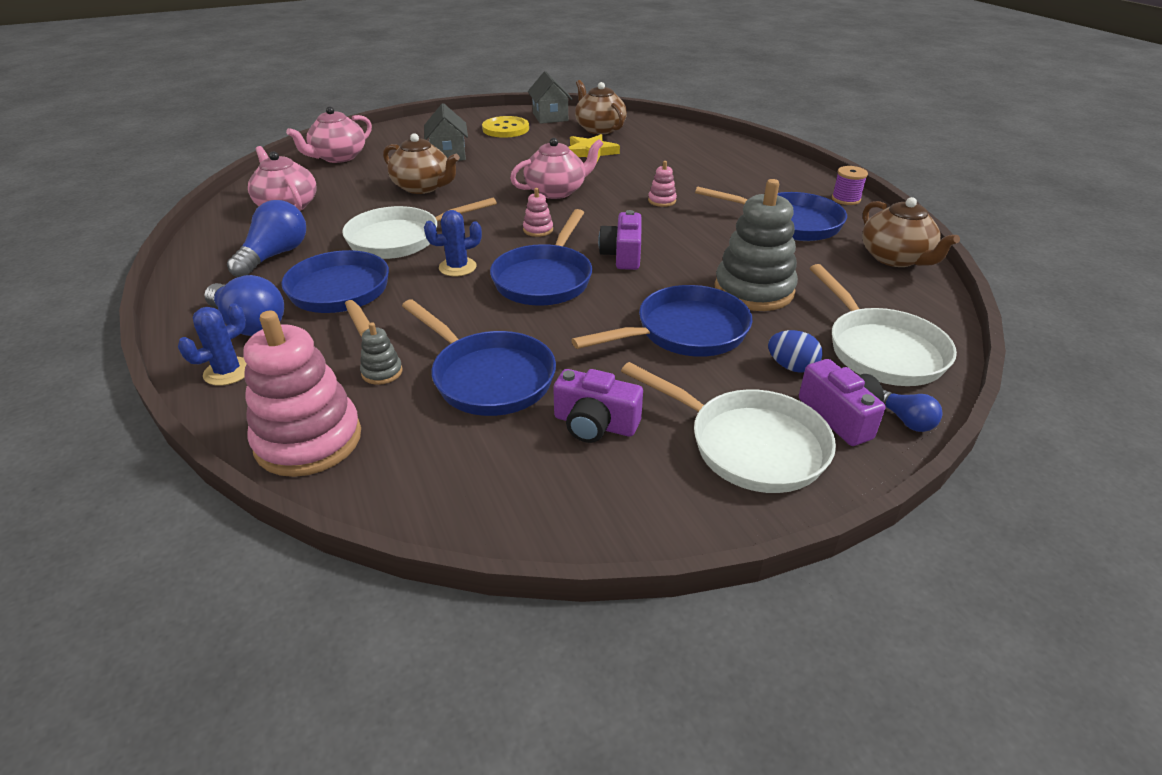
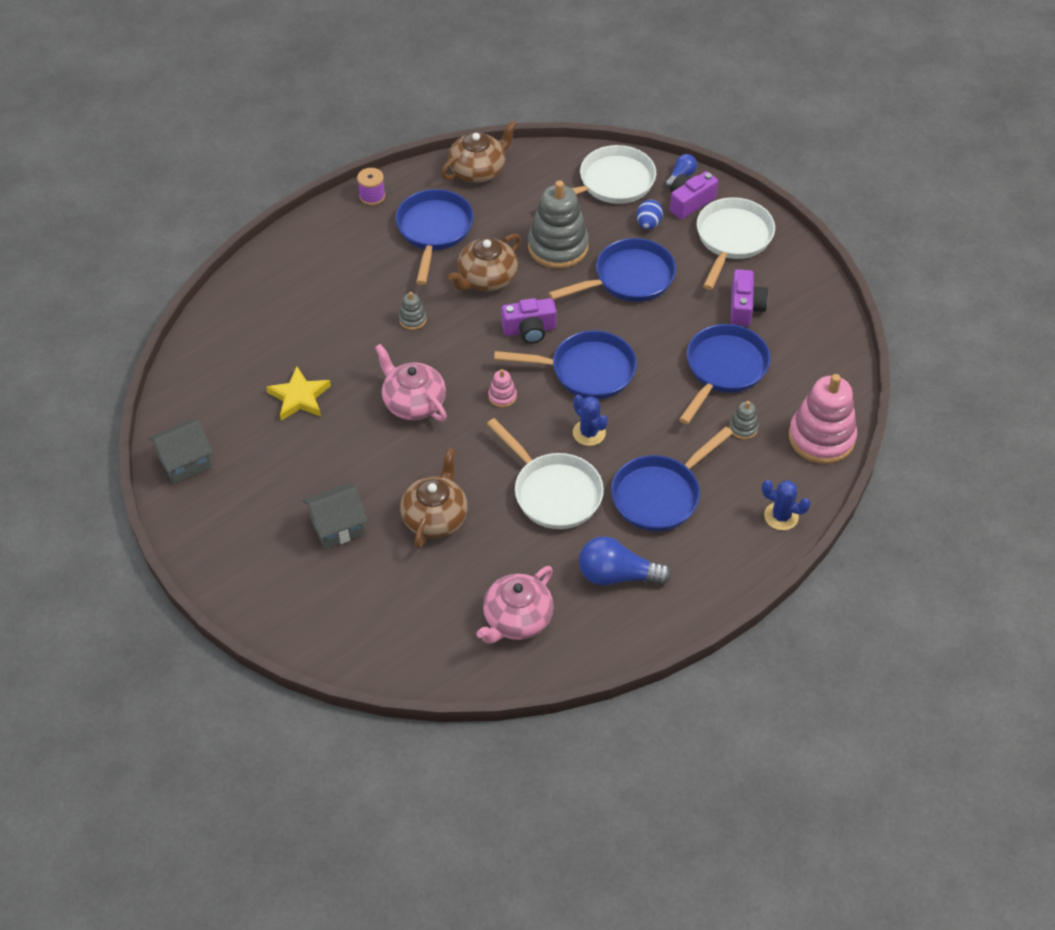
camera: 105 degrees left, 15 degrees up
(249, 324) = (723, 535): blue light bulb -> none
(338, 157) = (373, 635): pink teapot -> none
(505, 129) = (239, 496): yellow button -> none
(599, 129) = (220, 404): brown teapot -> brown teapot (486, 278)
(662, 201) = (412, 319): pink stacking toy -> grey stacking toy
(685, 332) = (629, 278): blue pan -> blue pan turned 105 degrees clockwise

